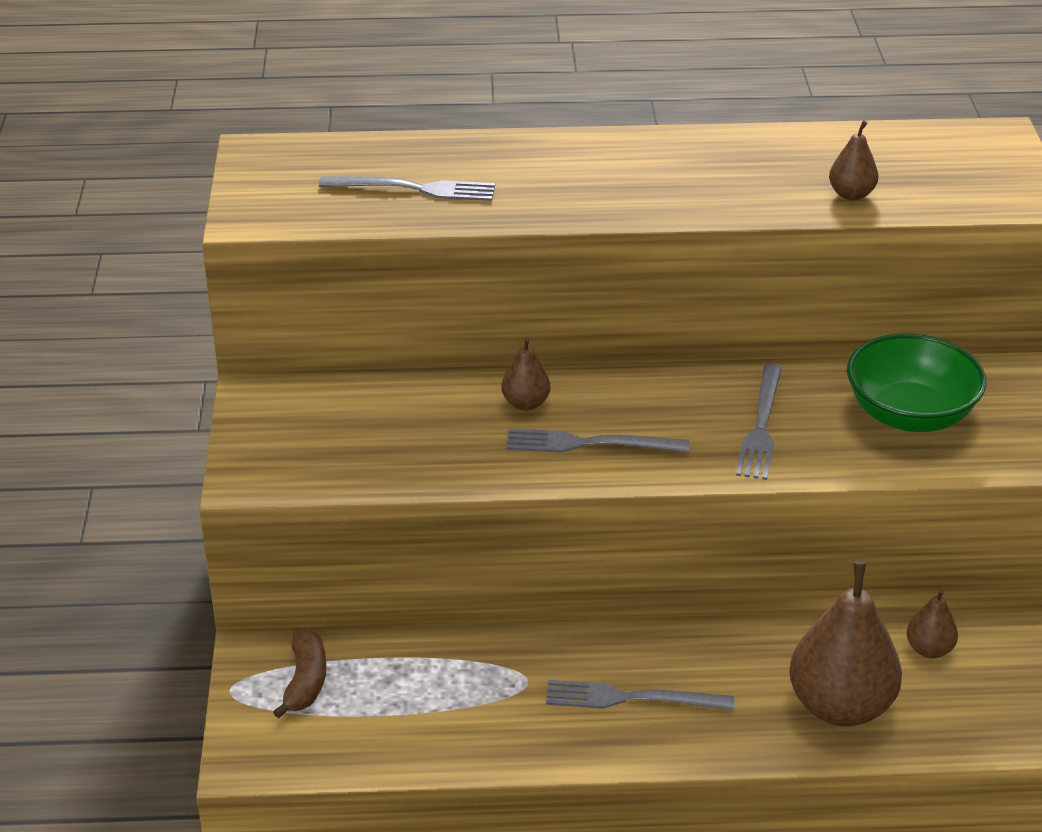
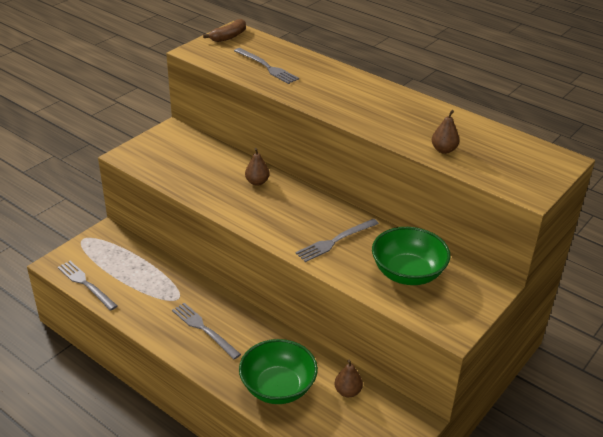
camera: 40 degrees right, 0 degrees up
(305, 681) = (108, 250): brown banana -> brown banana (228, 37)
(589, 444) = (257, 209): grey fork -> grey fork (86, 284)
(840, 706) = (278, 387): brown pear -> green bowl

